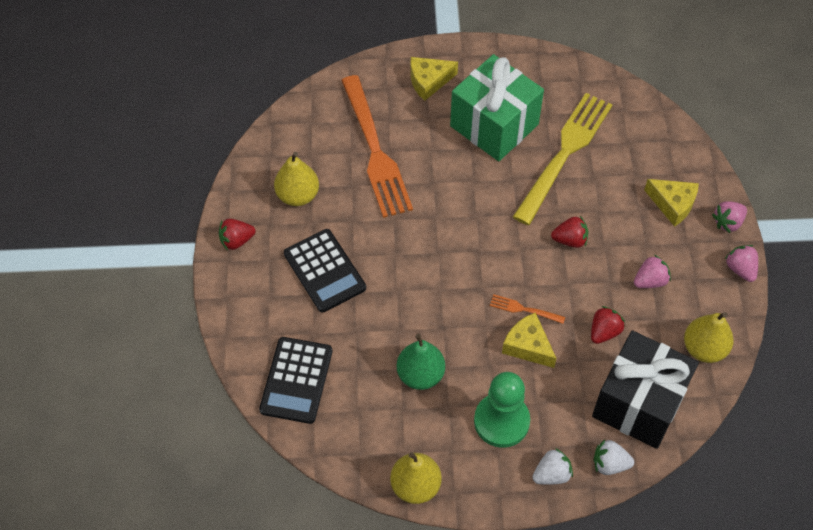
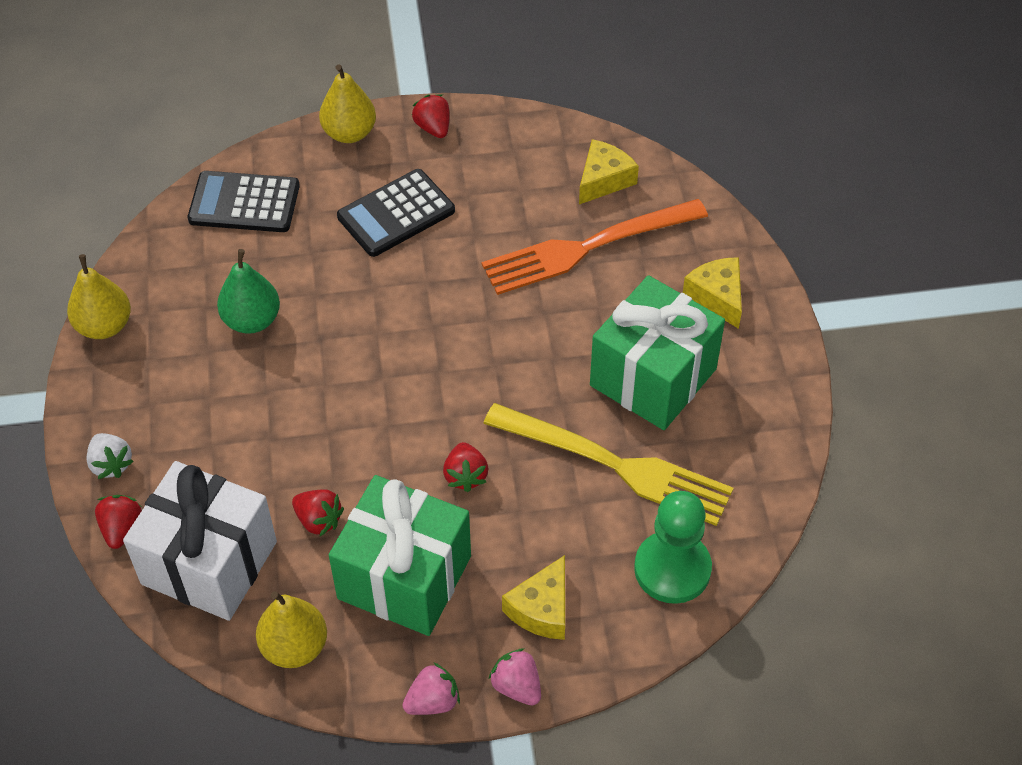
camera: 85 degrees right, 5 degrees down
(298, 195) = (506, 177): yellow pear -> yellow pear (349, 133)
(501, 421) = (186, 407): green pawn -> green pawn (672, 569)
(524, 309) = (350, 425): orange fork -> none
(527, 346) = (294, 431): yellow cheese -> yellow cheese (604, 180)
(609, 464) = (122, 529): white strawberry -> red strawberry
(639, 403) = (209, 563): black gift -> white gift
(650, 281) = (404, 577): pink strawberry -> green gift

